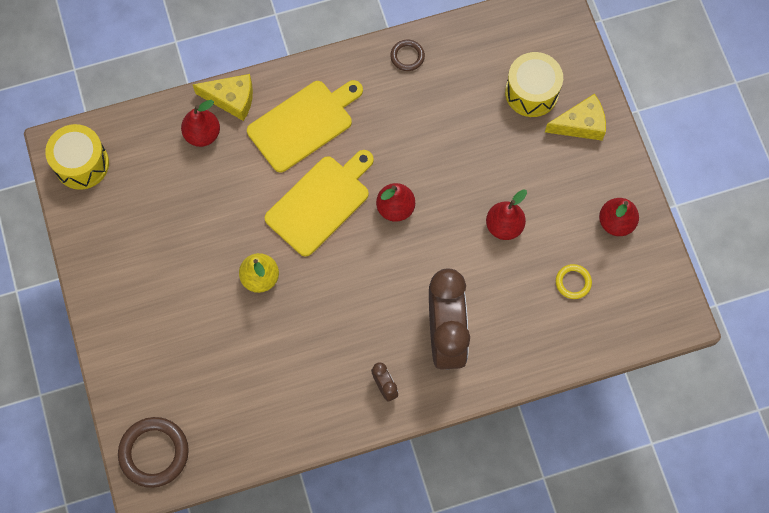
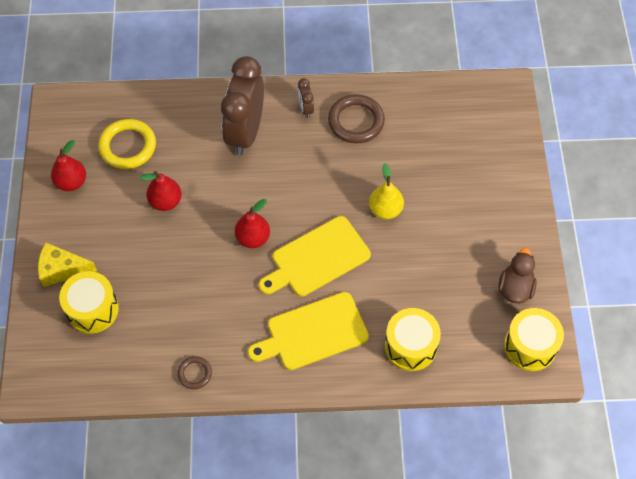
camera: 165 degrees left, 10 degrees down
(104, 222) = (515, 288): none -> brown duck
(154, 453) = (497, 105): brown ring -> brown ring (356, 121)
(202, 134) = (410, 346): red pear -> yellow drum
(231, 99) = (375, 373): yellow cheese -> none
(573, 282) = (128, 146): yellow ring -> yellow ring, size x1.86

